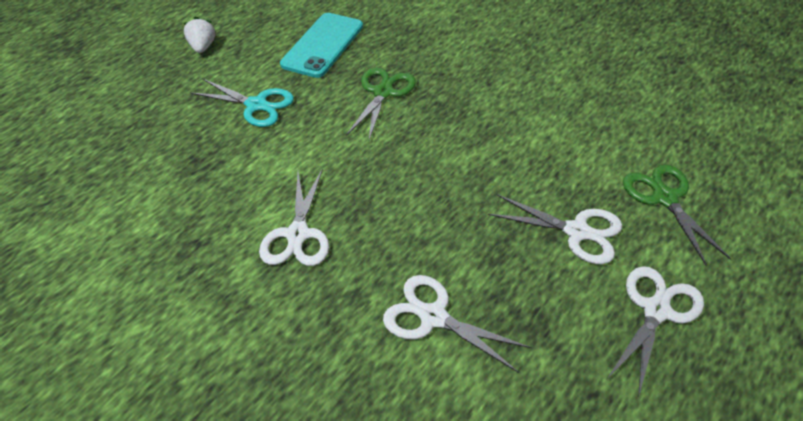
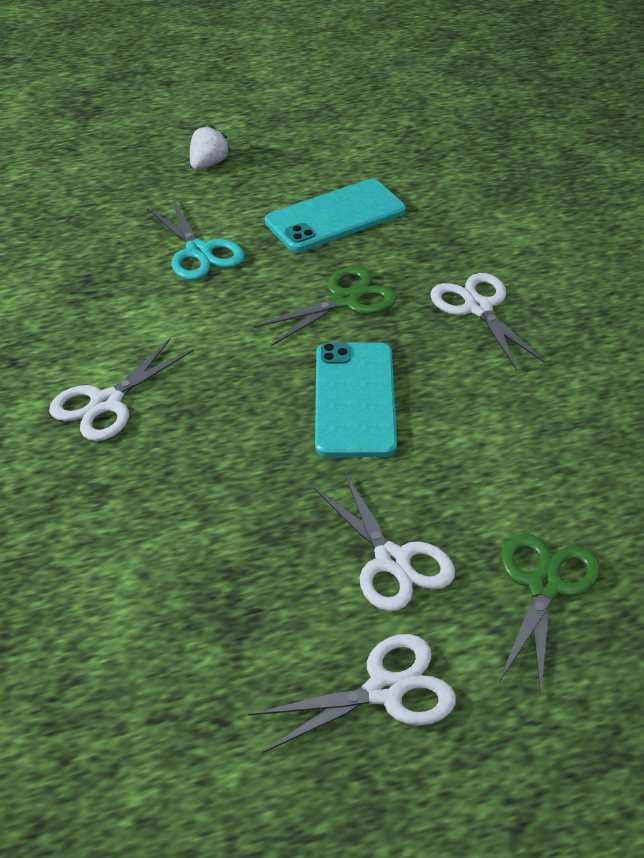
camera: 35 degrees right, 5 degrees down
(433, 317) = (148, 553): white scissors -> white scissors (478, 308)
(453, 148) = (355, 399): none -> turquoise phone

